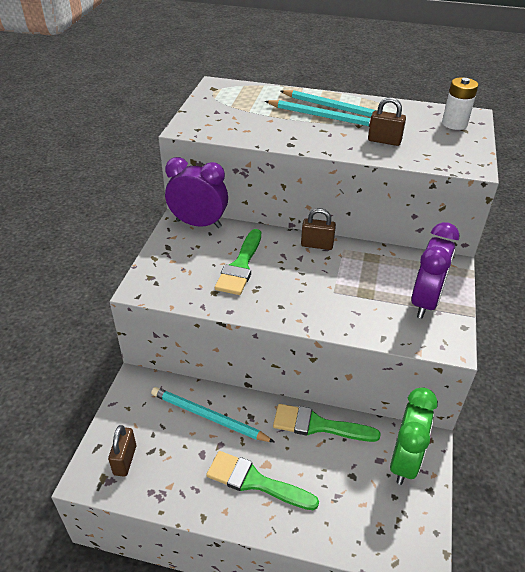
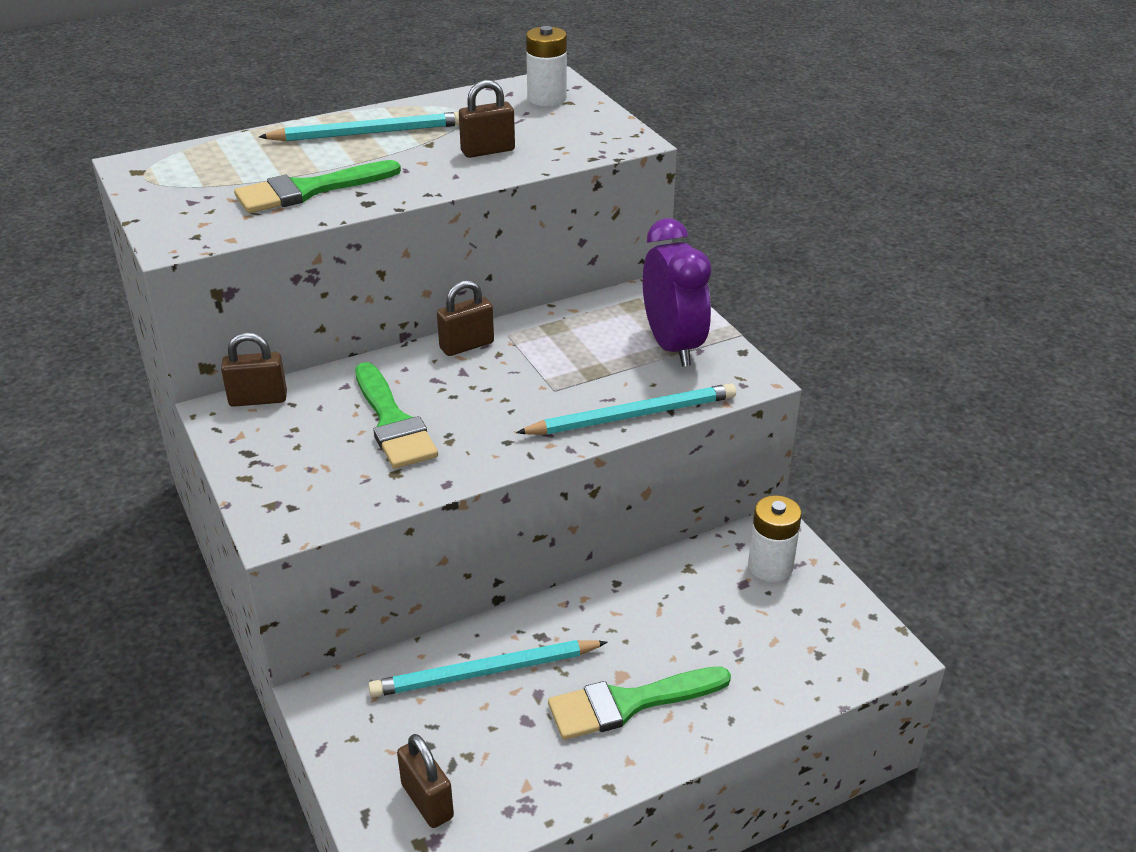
camera: 40 degrees left, 5 degrees down
(198, 224) = (258, 399): purple clock -> brown padlock
(318, 425) = (635, 592): green brush -> green brush (309, 190)
(324, 117) = (367, 150): turquoise pencil -> turquoise pencil (632, 415)
(404, 461) = (770, 566): green clock -> white battery

